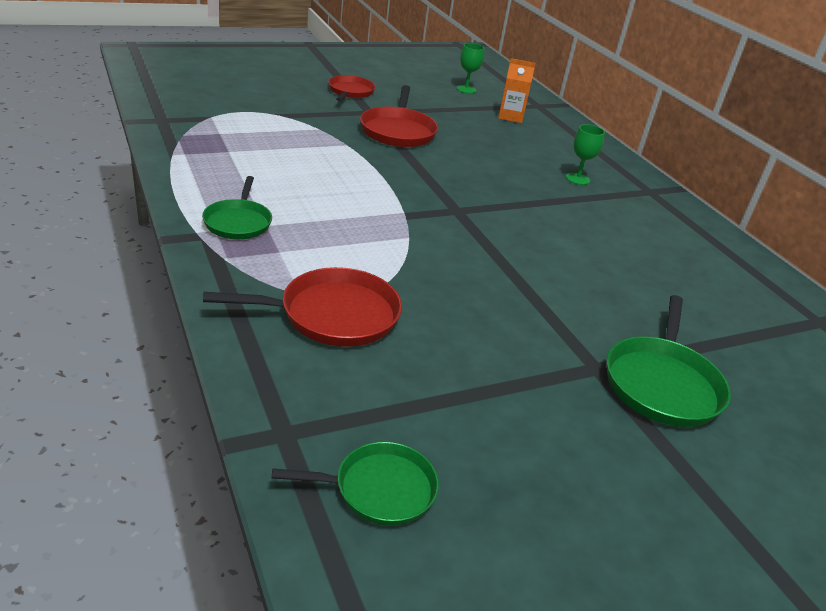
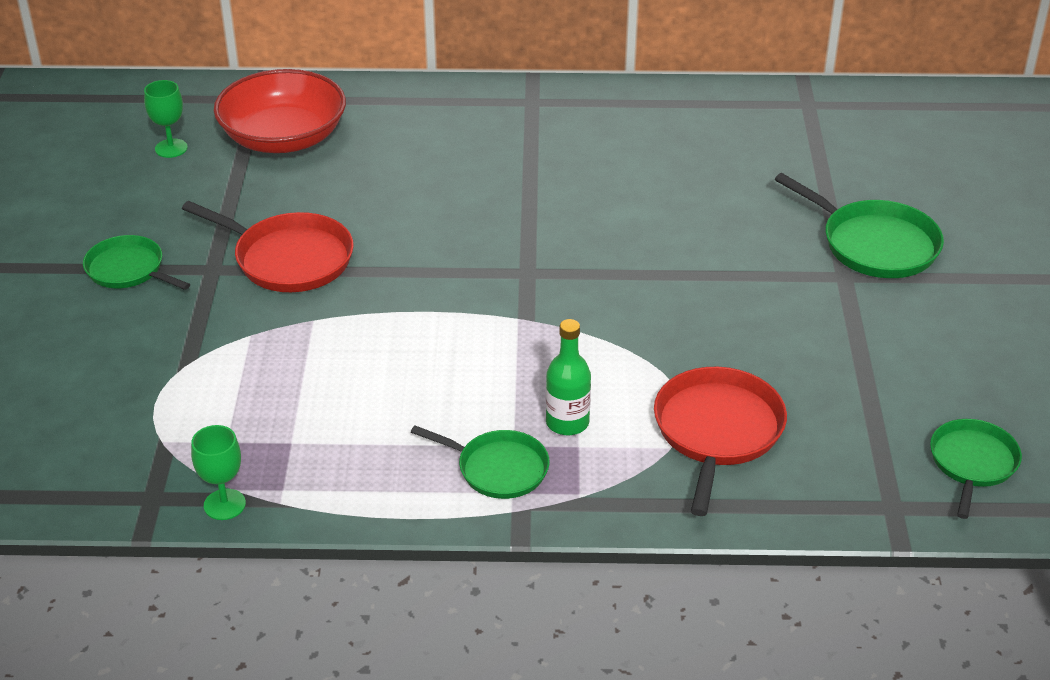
camera: 60 degrees left, 5 degrees up
(303, 244) = (567, 422): none -> green bottle
(350, 92) = (128, 269): red pan -> green pan
(510, 117) = (283, 138): orange carton -> red bowl
(577, 179) = (483, 146): green goblet -> green goblet (224, 504)

